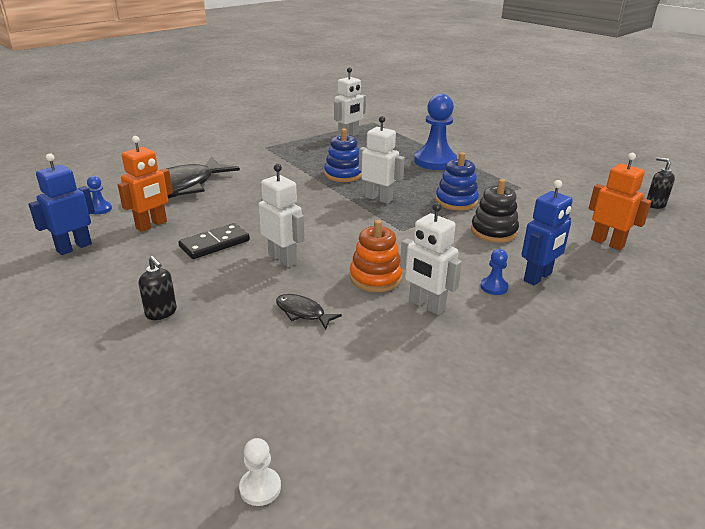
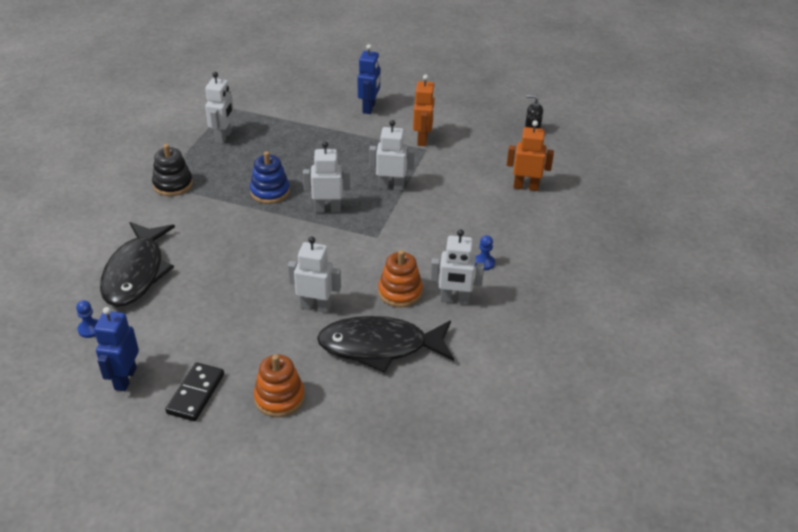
camera: 35 degrees left, 10 degrees up
(152, 225) = (165, 324): orange robot -> orange robot (423, 139)
(161, 312) = (279, 398): black soap dispenser -> orange stacking toy
(215, 244) = (244, 318): black domino -> black domino (196, 394)
(260, 488) = (474, 471): white pawn -> none
(302, 312) = (380, 346): black fish -> black fish, size x2.34
(435, 161) = (334, 143): blue pawn -> none
(456, 201) = (391, 186): blue stacking toy -> white robot
(493, 231) = (443, 208): black stacking toy -> black stacking toy (173, 184)
(538, 277) = (504, 241): blue robot -> blue robot (369, 108)

